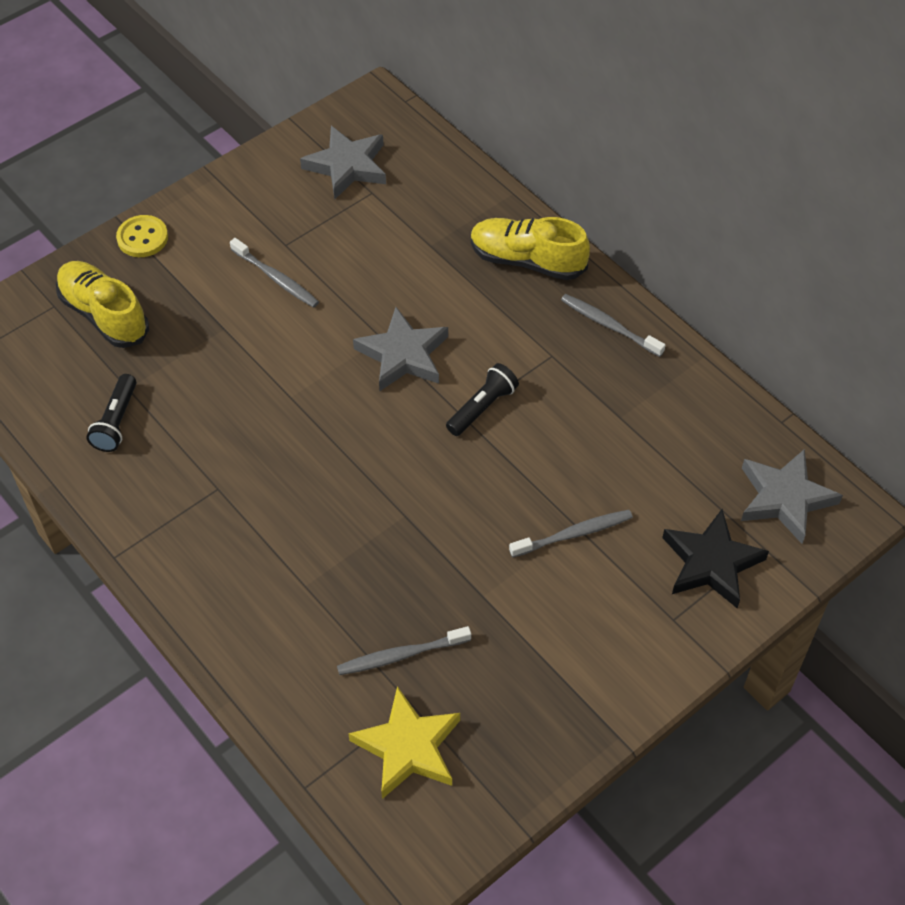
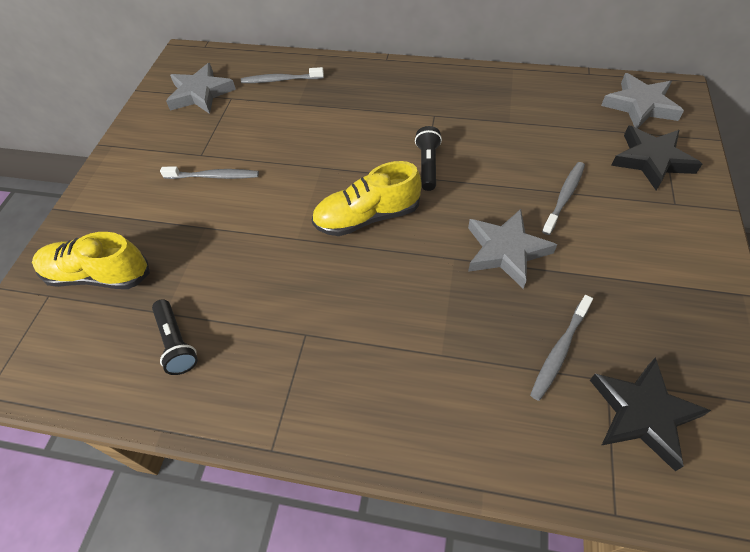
camera: 35 degrees left, 0 degrees up
(142, 238) = (87, 209): yellow button -> none
(403, 355) = (346, 168): grey star -> grey star (506, 251)
(408, 747) = (643, 413): yellow star -> black star
(527, 261) = (364, 79): yellow shoe -> yellow shoe (367, 217)
(609, 325) = (447, 83): grey toothbrush -> grey toothbrush (280, 80)

